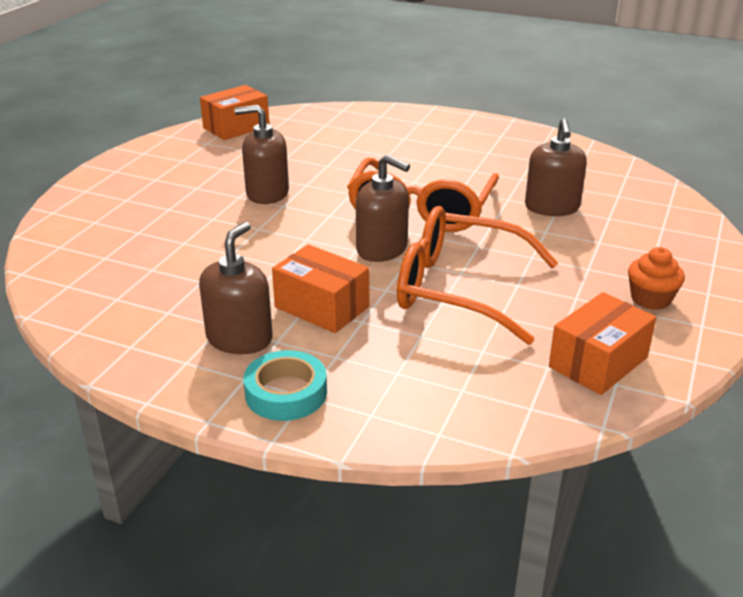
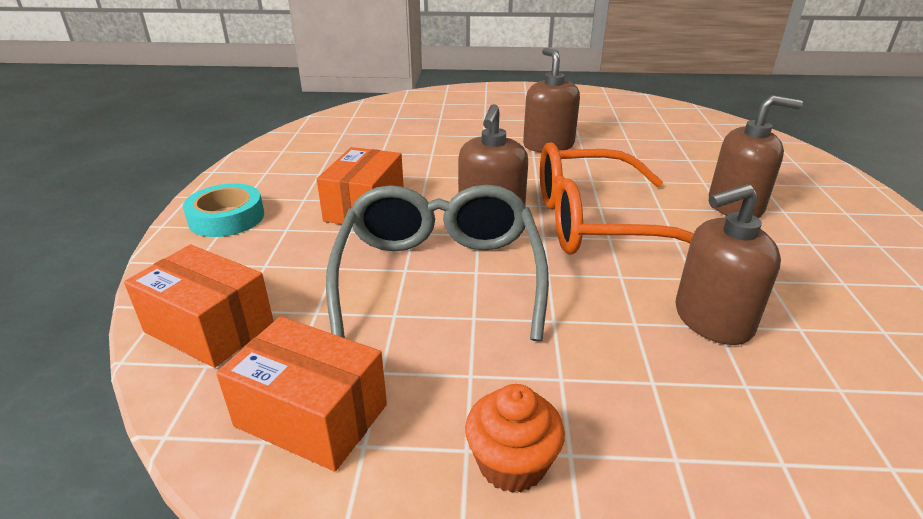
camera: 70 degrees right, 0 degrees up
(236, 127) = (657, 109): orange box -> orange box (209, 327)
(239, 338) = (302, 184): brown soap dispenser -> brown soap dispenser (735, 206)
(458, 288) = (439, 275): orange glasses -> grey glasses

